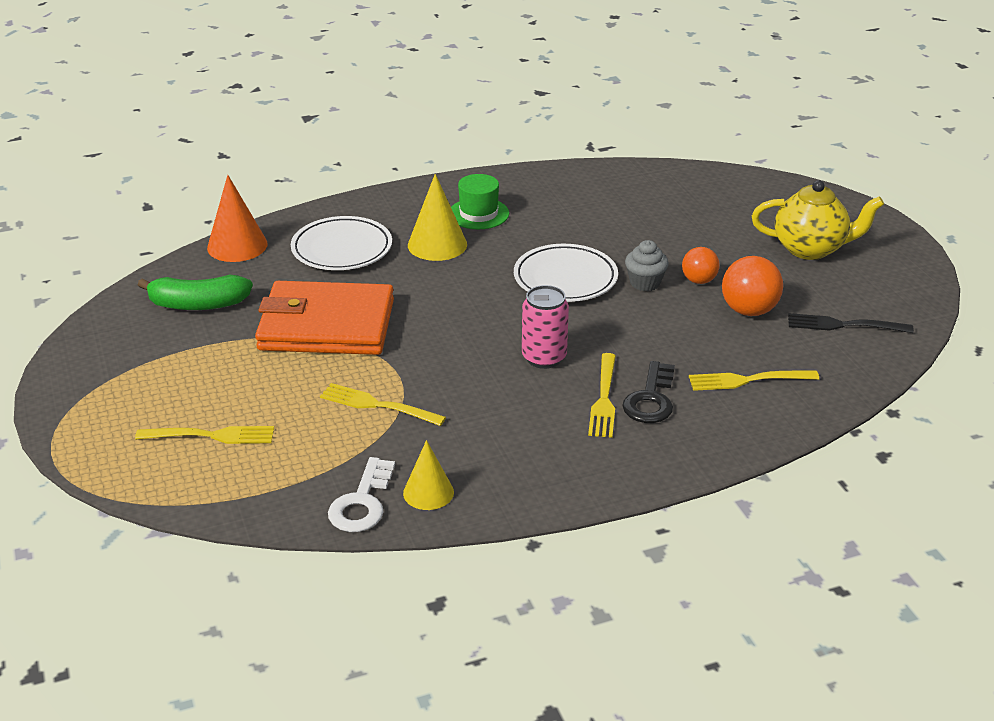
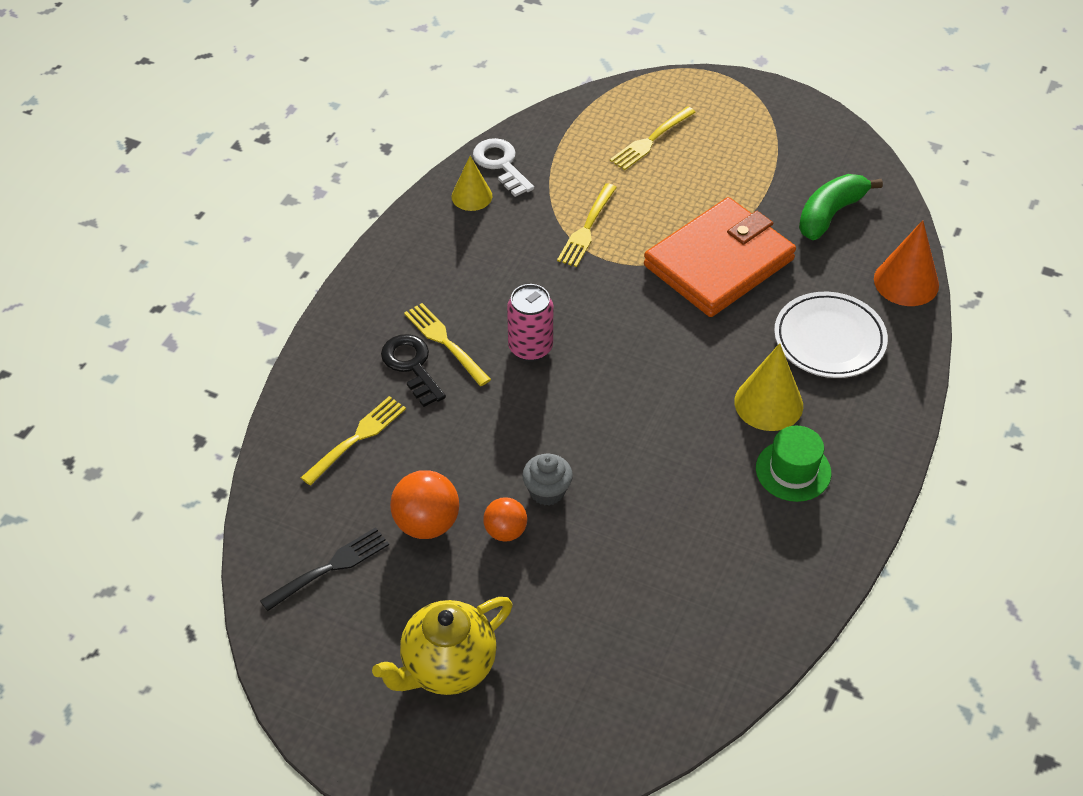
camera: 135 degrees right, 15 degrees up
(377, 405) = (587, 228): yellow fork -> yellow fork turned 135 degrees clockwise
(565, 278) = (617, 445): white plate -> none

